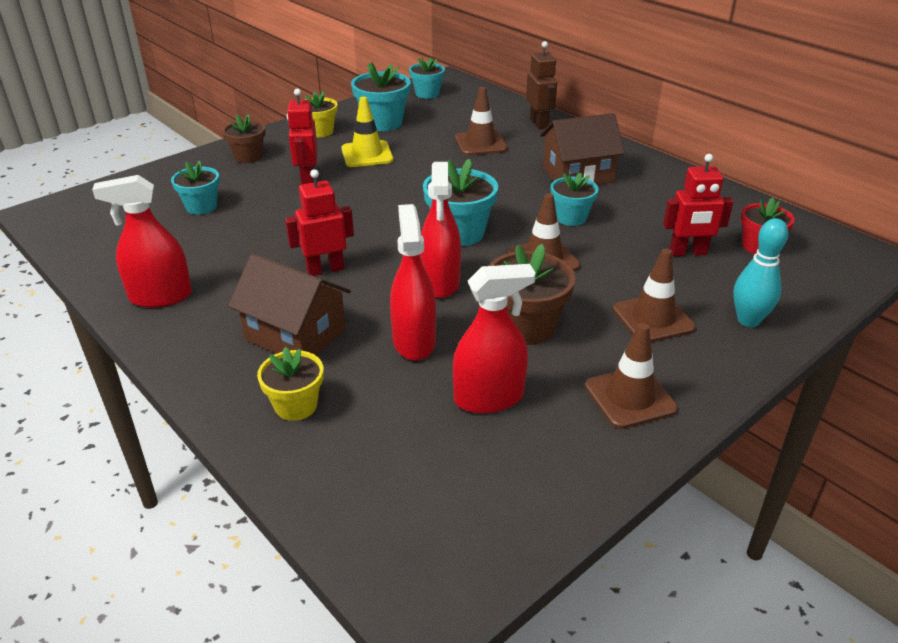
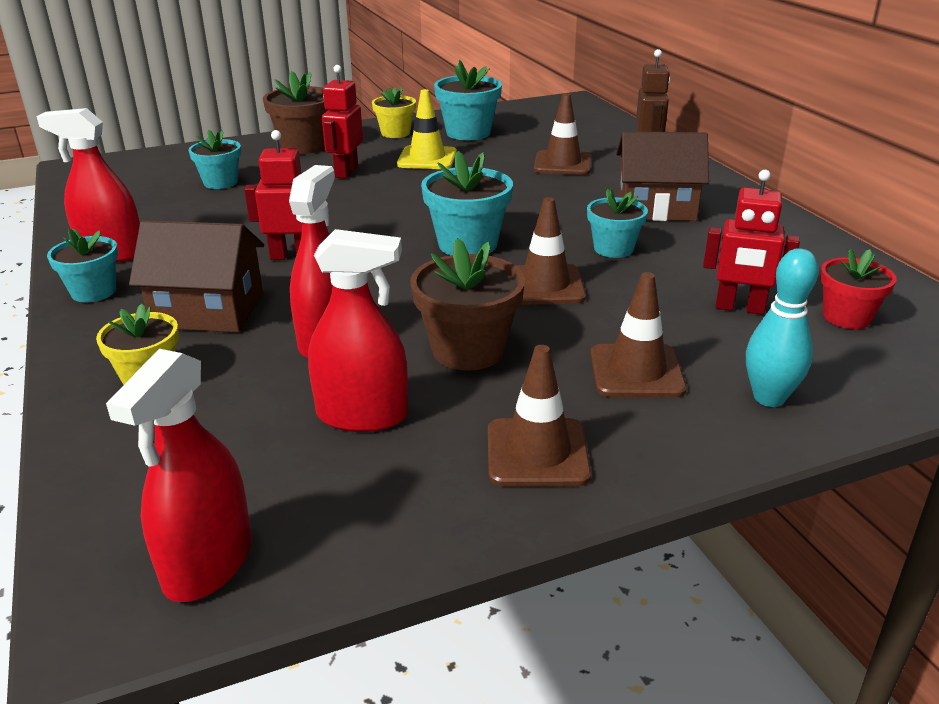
camera: 20 degrees right, 5 degrees down
(248, 157) = (304, 146): brown flower pot -> brown flower pot, size x1.52
(295, 335) = (208, 311): brown house -> brown house turned 45 degrees counterclockwise
(427, 94) = (539, 112): turquoise flower pot -> turquoise flower pot (94, 292)
(440, 282) = (405, 288): red spray bottle -> red spray bottle (208, 563)

